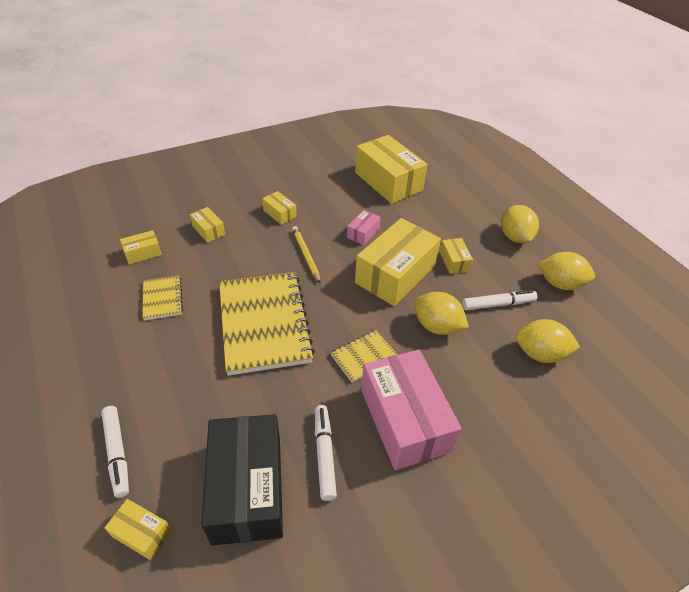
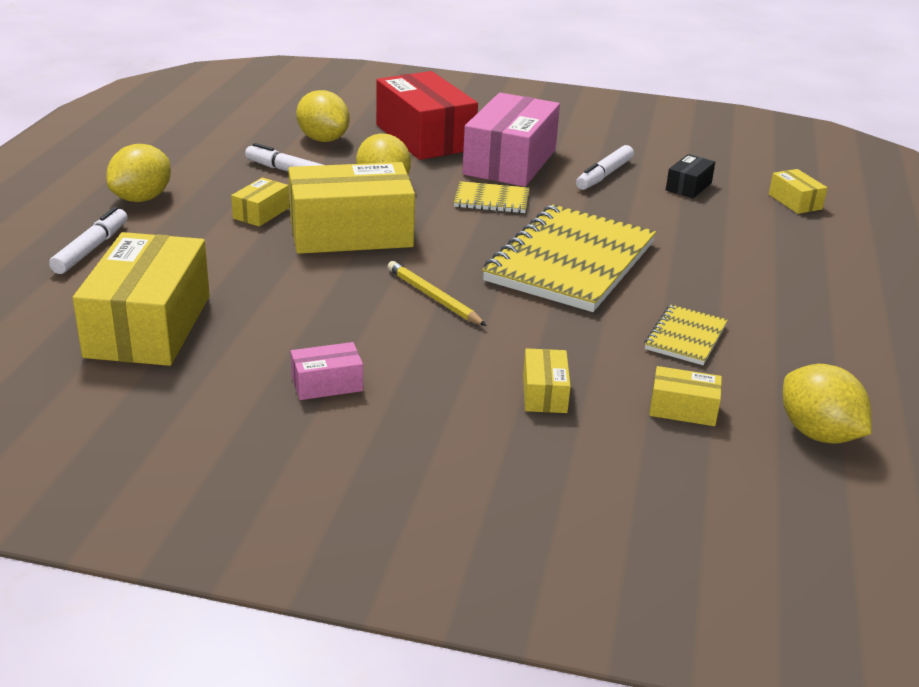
camera: 140 degrees left, 15 degrees down
(117, 453) = (802, 244): white marker -> white marker (91, 249)
(248, 488) = (688, 186): black box -> black box, size x0.45
(280, 213) = (398, 364): yellow box -> none
(305, 255) = (433, 297): yellow pencil -> yellow pencil turned 120 degrees clockwise
(363, 233) = (316, 284): pink box -> pink box (327, 384)
(495, 410) = (424, 137): none -> red box
(560, 284) = (195, 156): yellow lemon -> yellow lemon (818, 434)

